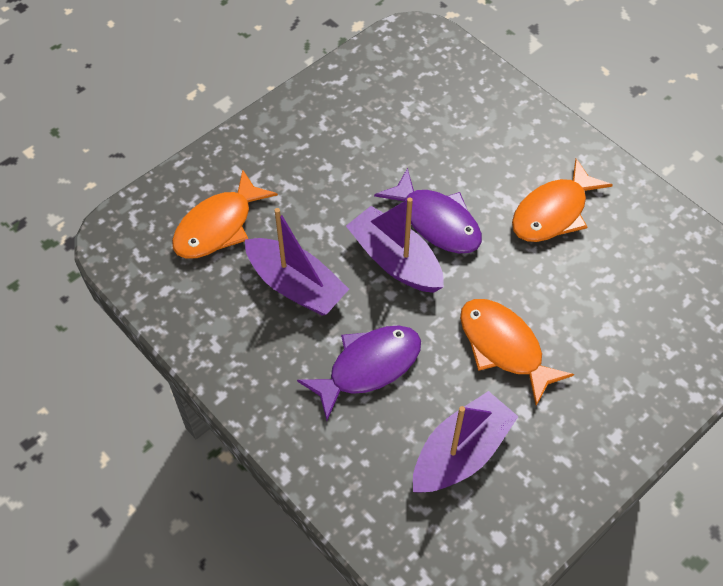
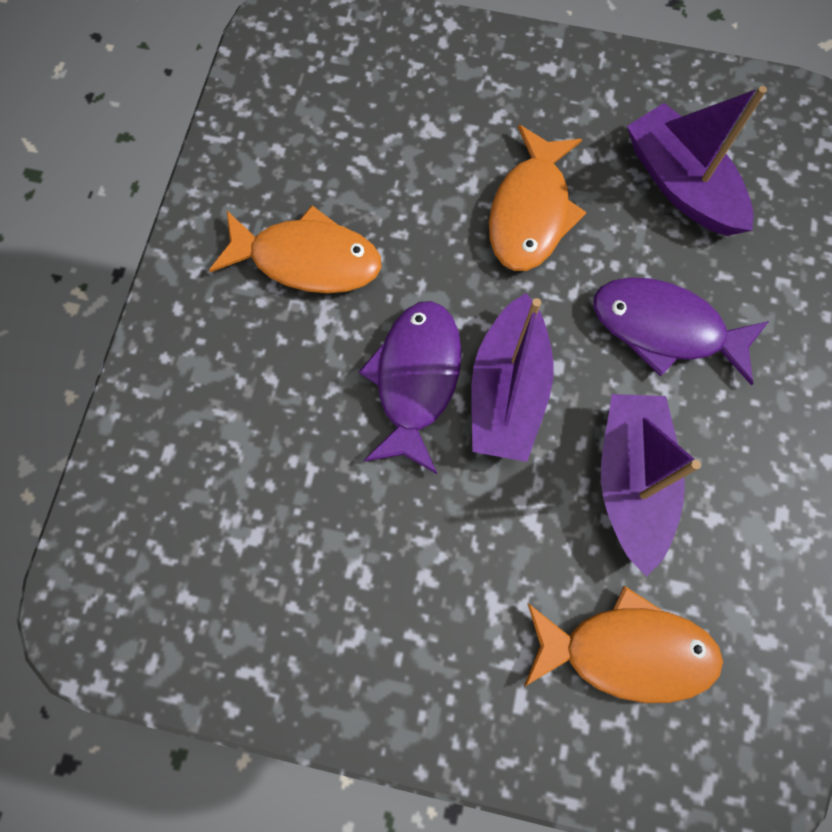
camera: 125 degrees left, 15 degrees up
(461, 453) = (681, 184): purple boat -> purple boat turned 45 degrees clockwise

